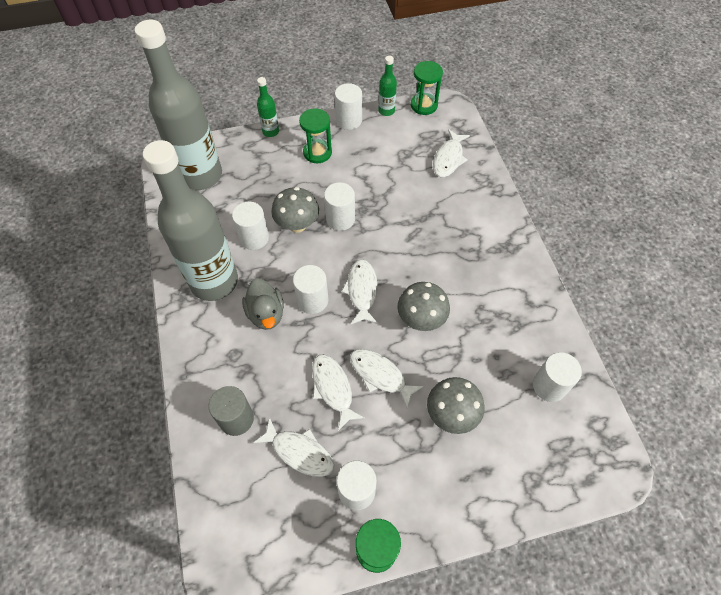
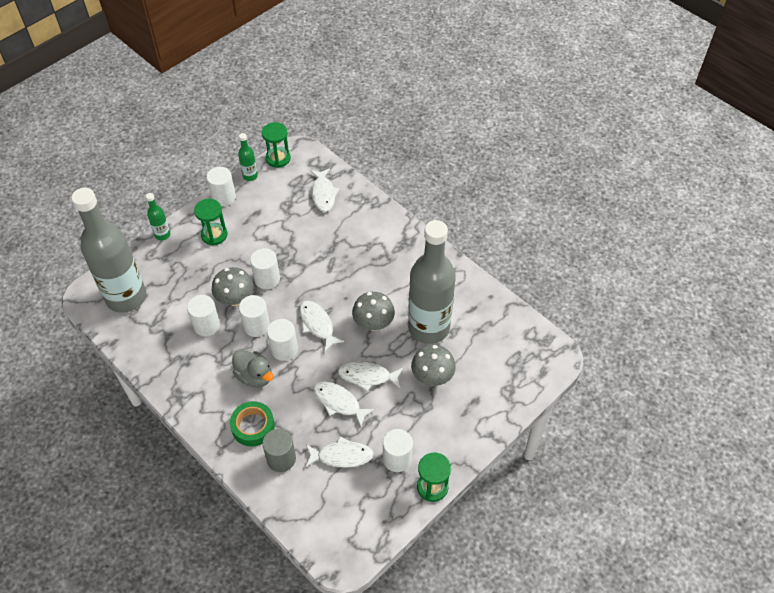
camera: 30 degrees left, 5 degrees down
(214, 281) = (196, 373): grey bottle -> grey bottle (429, 327)
(231, 367) = (253, 426): none -> green tape
(549, 386) = (486, 325): white cylinder -> white cylinder (256, 326)

